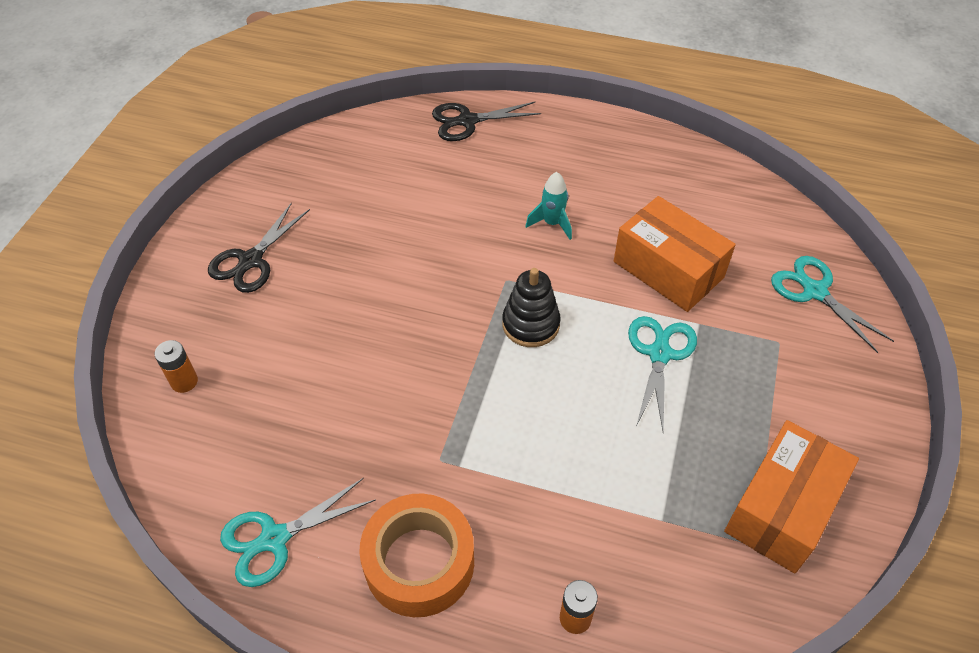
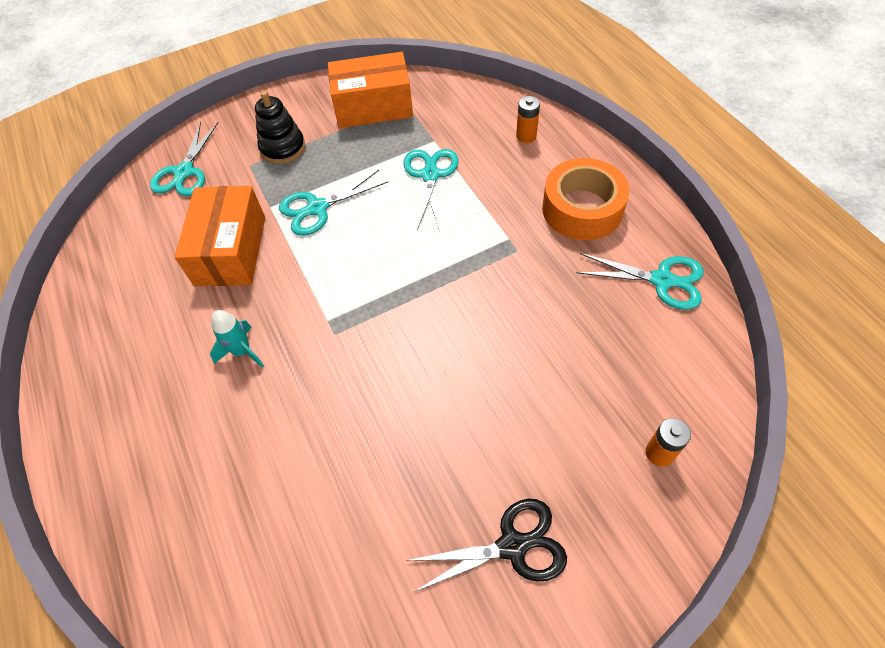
camera: 130 degrees left, 5 degrees up
(467, 121) = (143, 542): black scissors -> none
(530, 324) = (362, 287): black stacking toy -> black stacking toy (283, 148)
(611, 472) = (430, 175): none -> turquoise scissors

